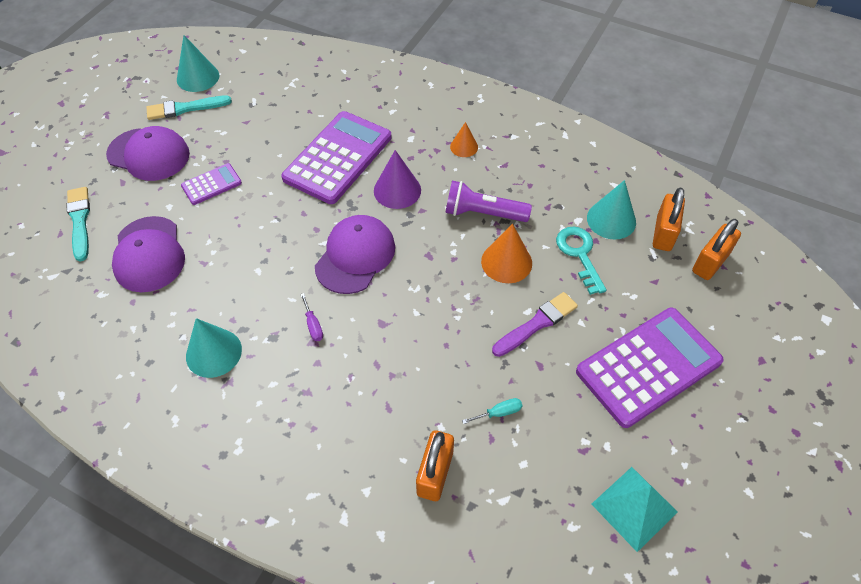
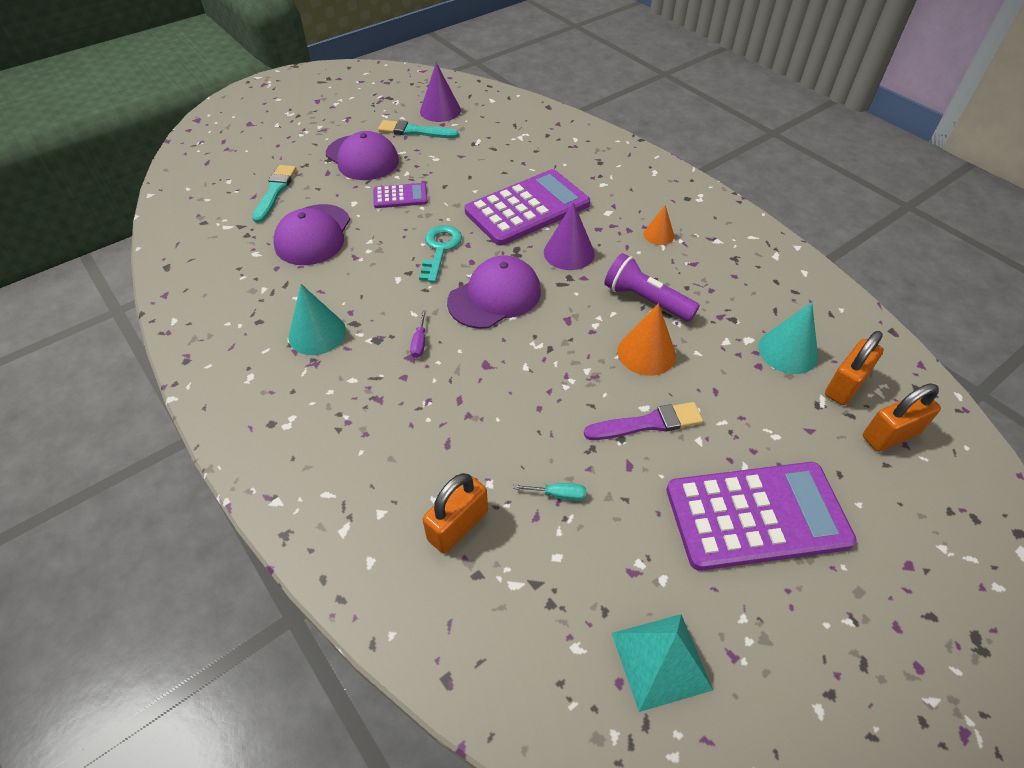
camera: 25 degrees right, 5 degrees down
(198, 77) = (440, 110): turquoise cone -> purple cone
(579, 254) = (732, 373): turquoise key -> turquoise key (440, 249)

